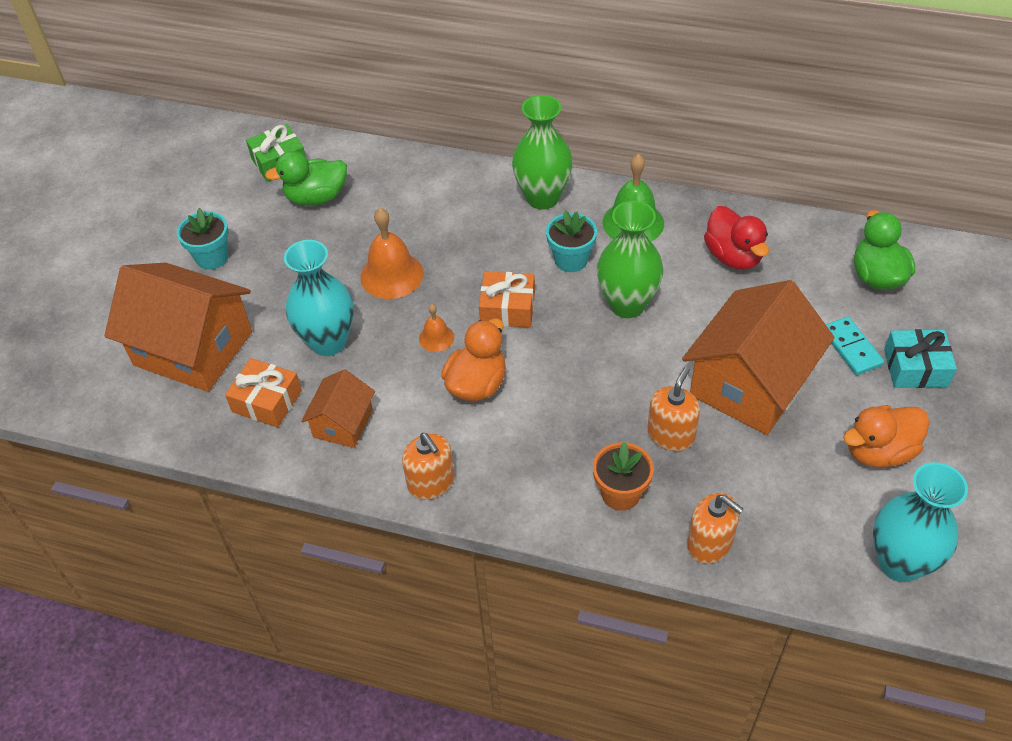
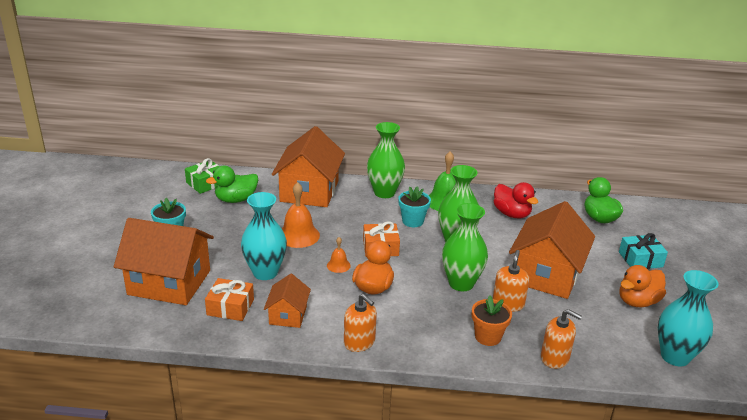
camera: 15 degrees left, 20 degrees down
(428, 187) = (309, 191): none -> orange house
(610, 389) = (461, 283): none -> green vase
(851, 348) = (599, 252): turquoise domino -> none

